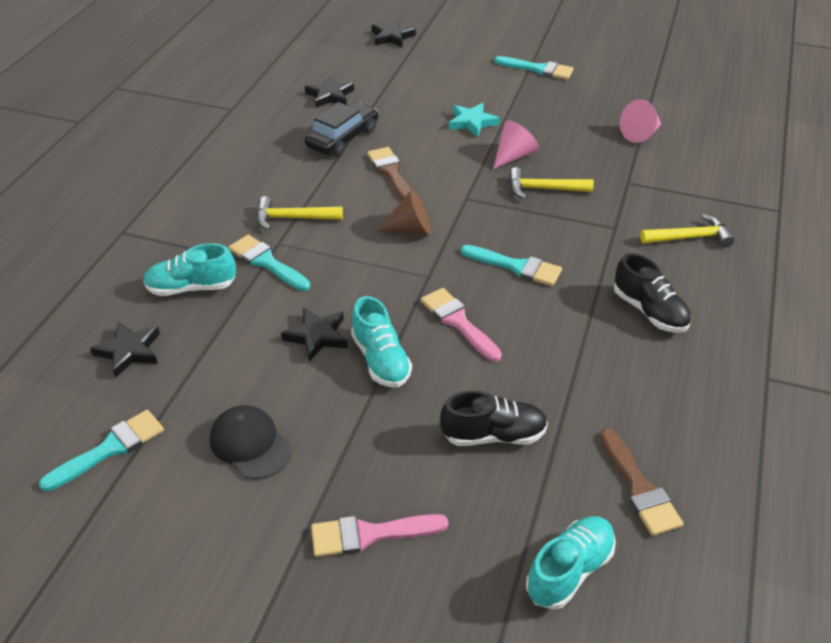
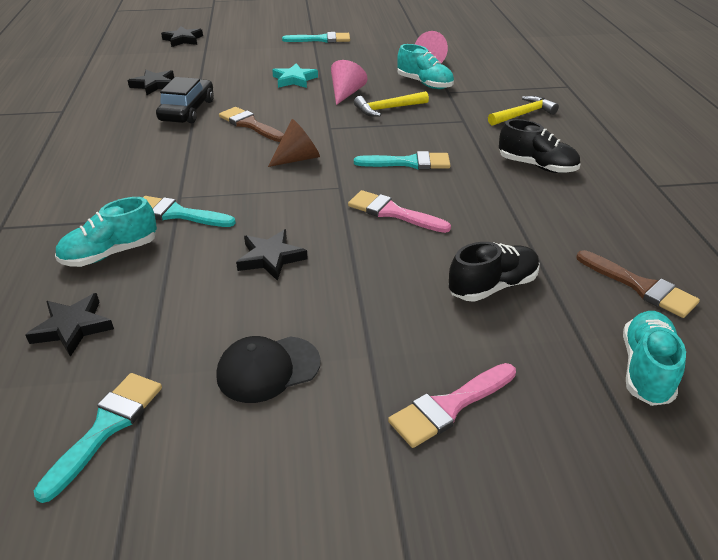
camera: 25 degrees left, 5 degrees down
(250, 444) = (268, 369): black cap -> black cap turned 45 degrees counterclockwise
(292, 218) = (180, 175): yellow hammer -> none
(381, 360) = (346, 259): turquoise shoe -> turquoise shoe (424, 84)

